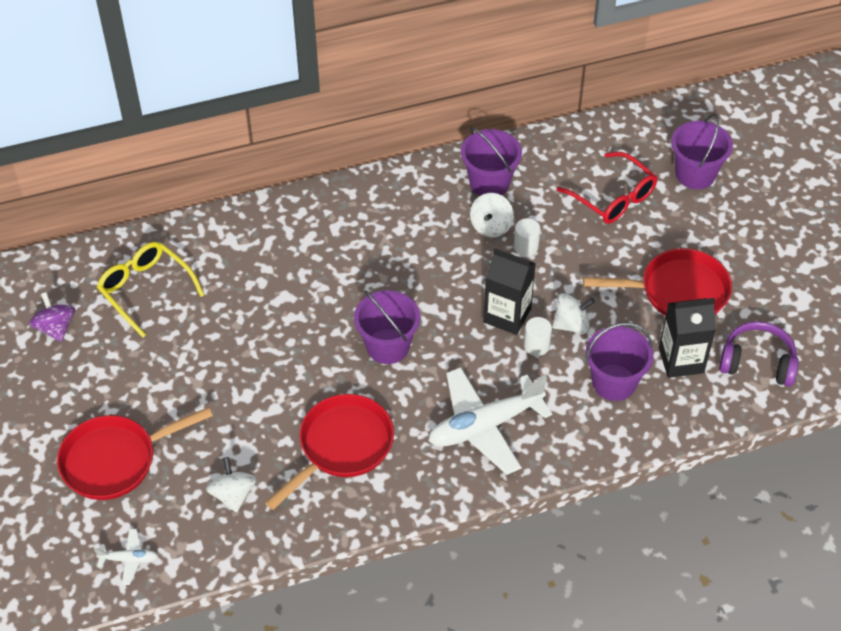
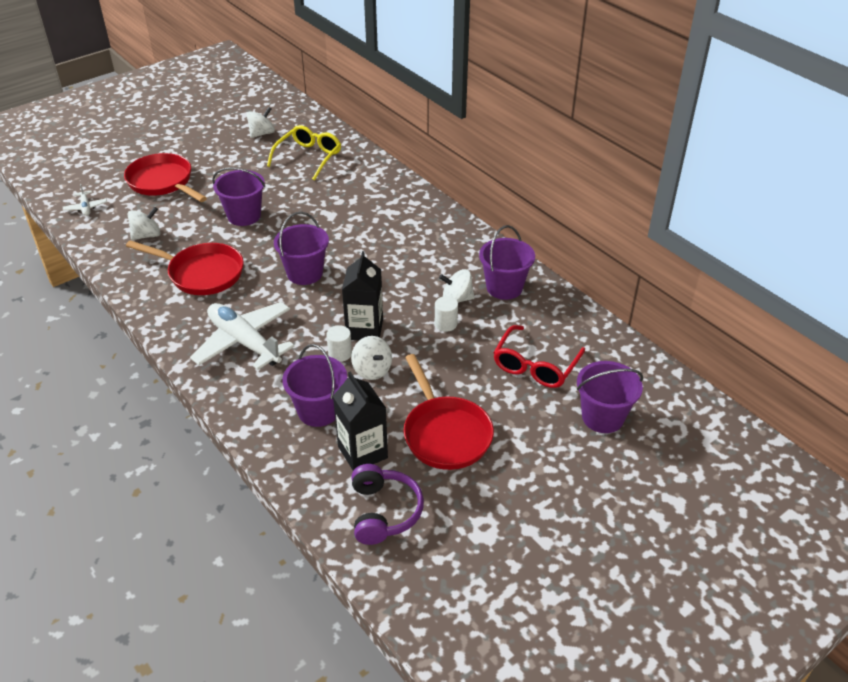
camera: 70 degrees right, 10 degrees down
(55, 328) = (262, 133): purple spinning top -> white spinning top
(242, 383) = (244, 216): none -> purple bucket

